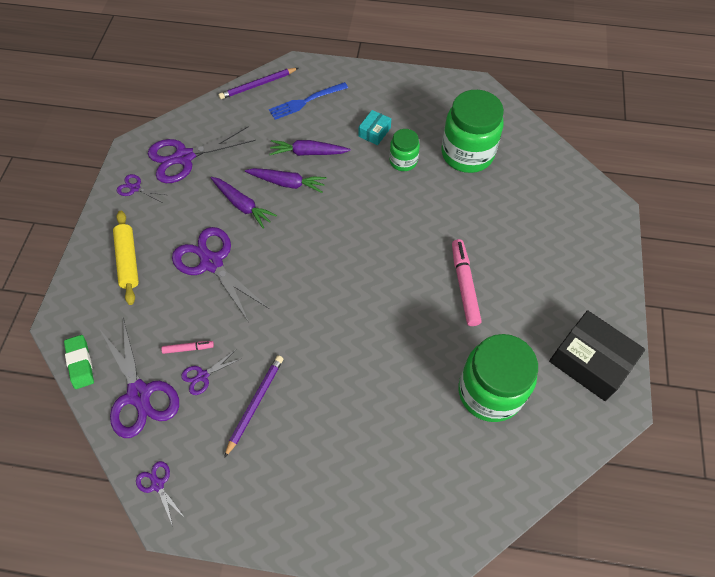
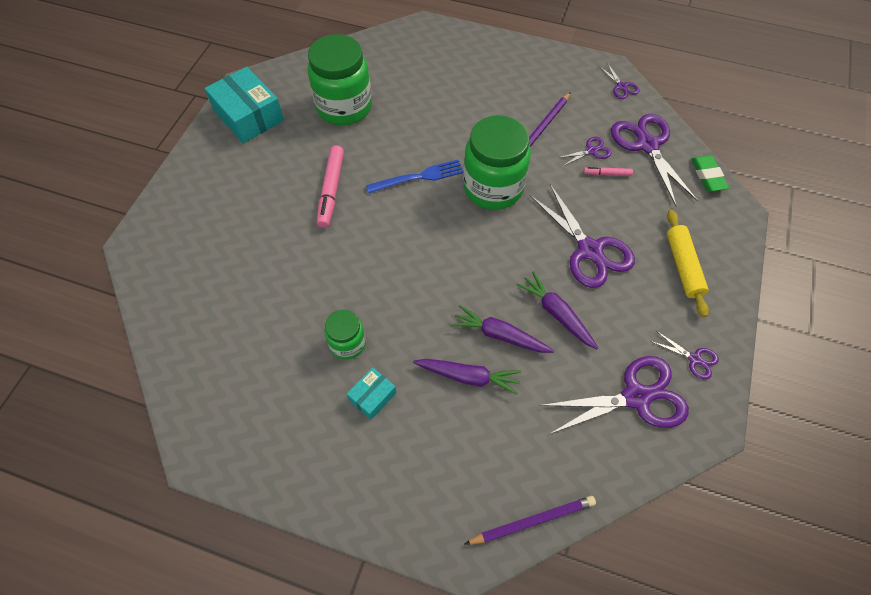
camera: 170 degrees left, 0 degrees up
(305, 102) = (461, 471): blue fork -> blue fork (419, 177)
(467, 154) = (263, 341): green jar -> green jar (493, 188)
(590, 362) = (249, 115): black box -> turquoise box

